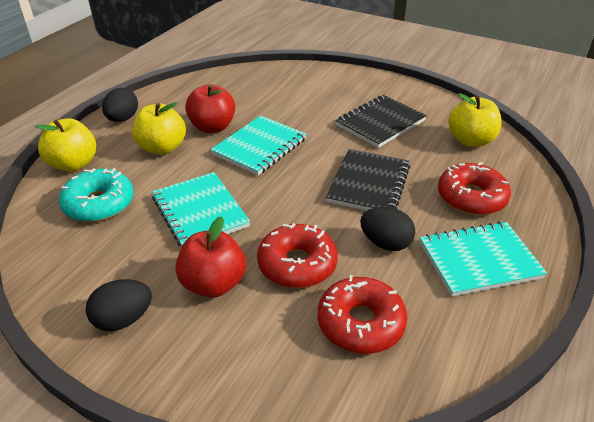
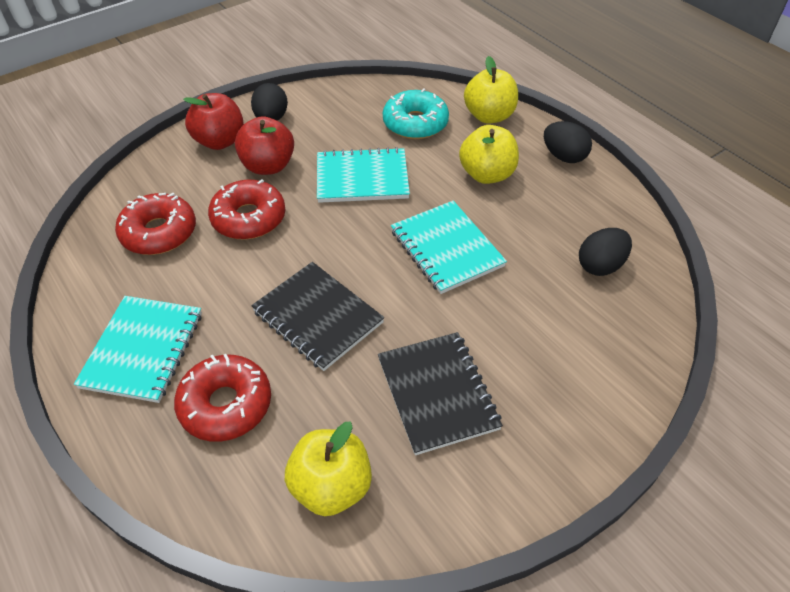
camera: 115 degrees right, 10 degrees up
(212, 127) = (511, 221): red apple -> red apple (220, 141)
(385, 243) = (223, 288): black egg -> black egg (600, 265)

